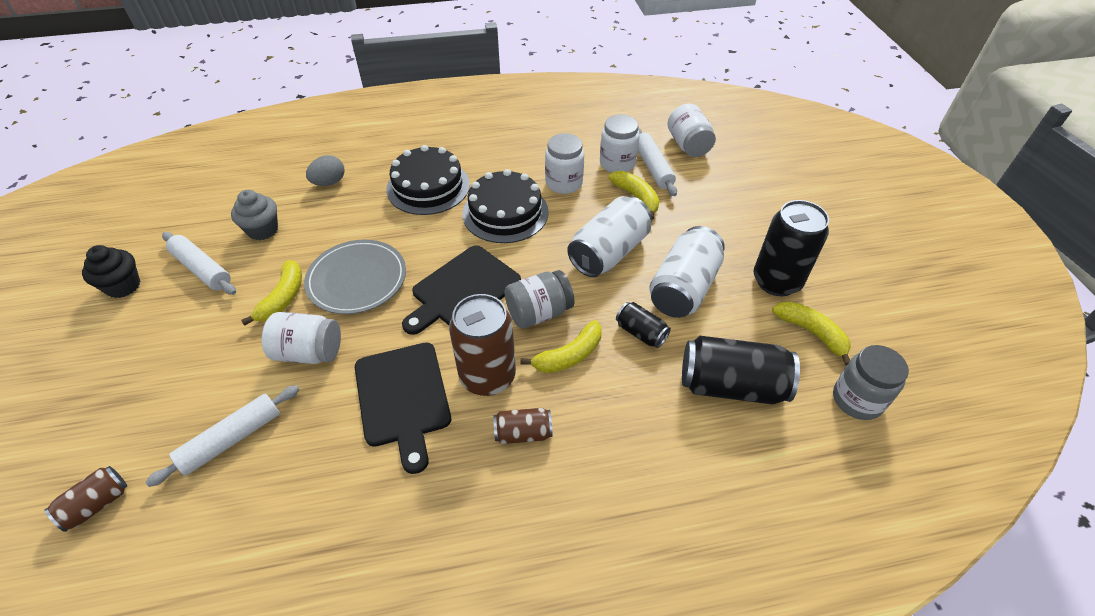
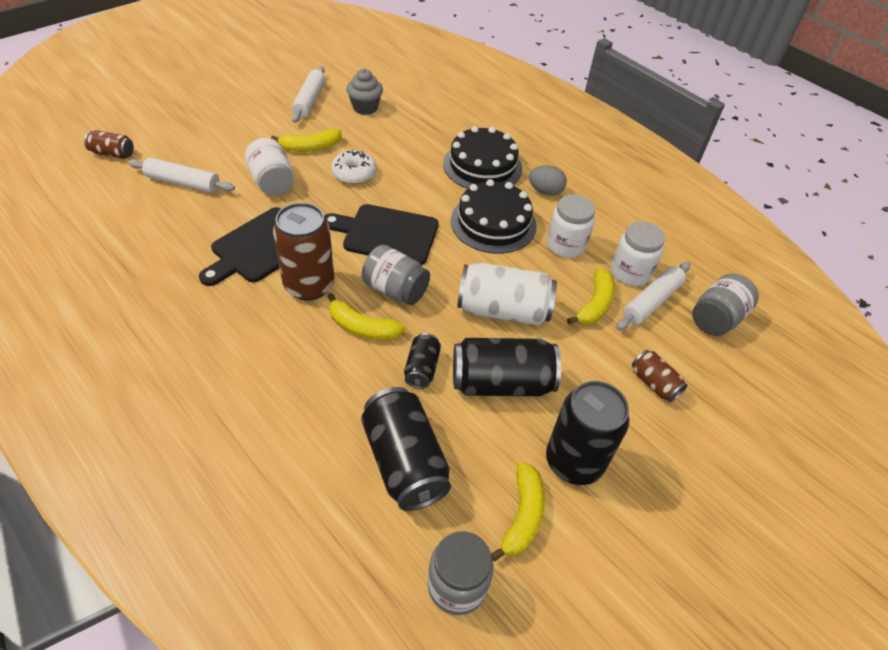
camera: 55 degrees right, 0 degrees up
(123, 286) = (272, 78): black cupcake -> none
(329, 182) = (439, 114): grey egg -> grey egg (545, 191)
(357, 279) = (354, 173): grey plate -> white donut
(523, 433) = (267, 329): brown can -> brown can (654, 383)
(683, 288) = (501, 383): white can -> black can
(688, 145) = (716, 319): white jar -> grey jar

